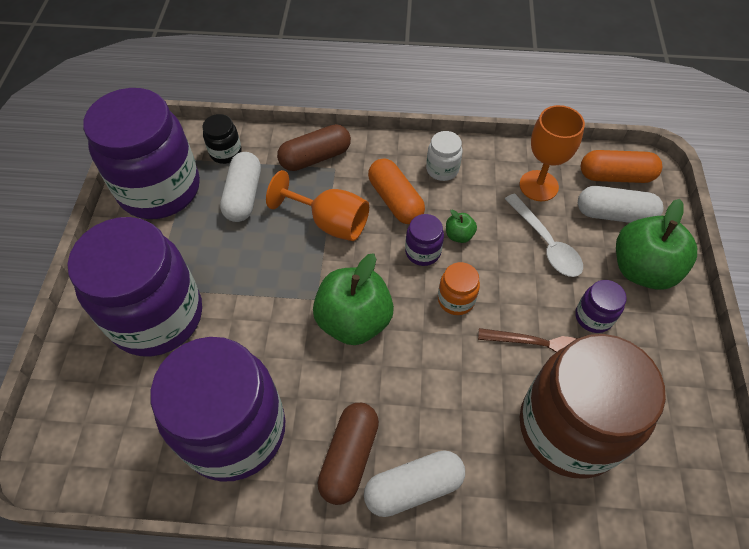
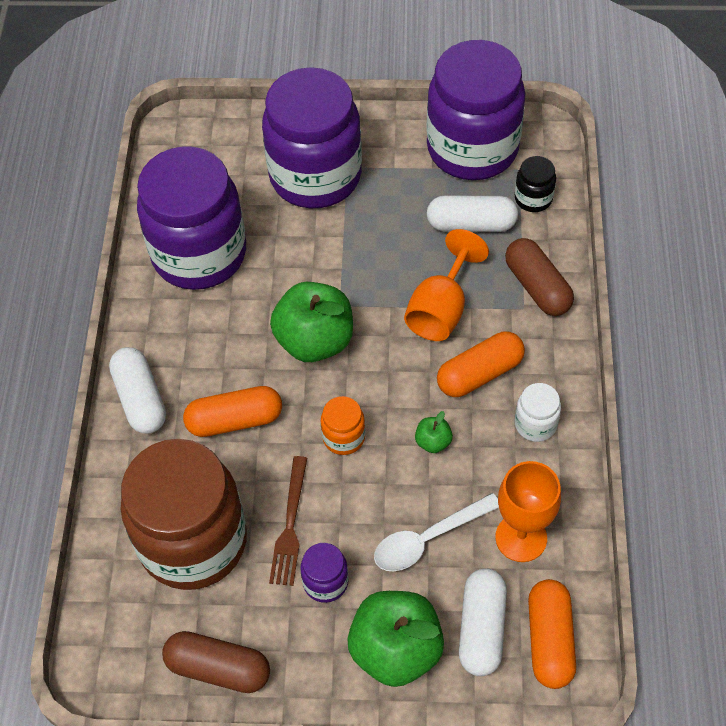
camera: 90 degrees right, 0 degrees up
(349, 457) = (171, 346): brown capsule -> brown capsule (218, 668)
(423, 252) = (406, 403): purple jar -> none
(439, 391) = (235, 420): none -> orange capsule

